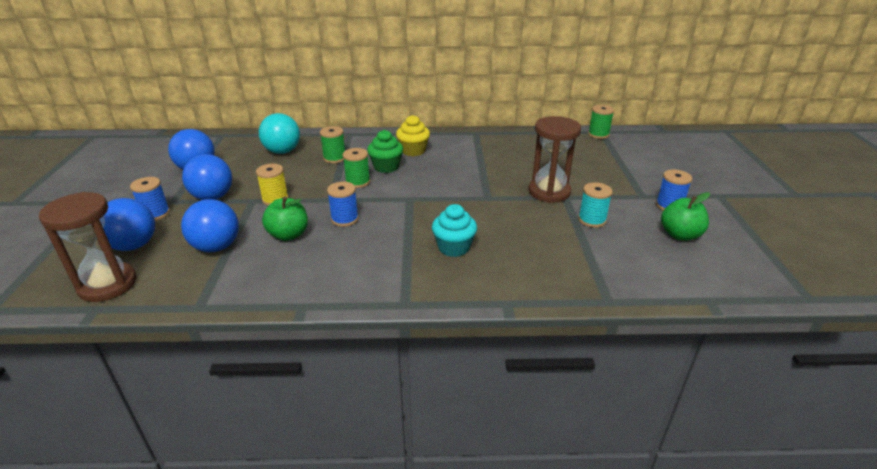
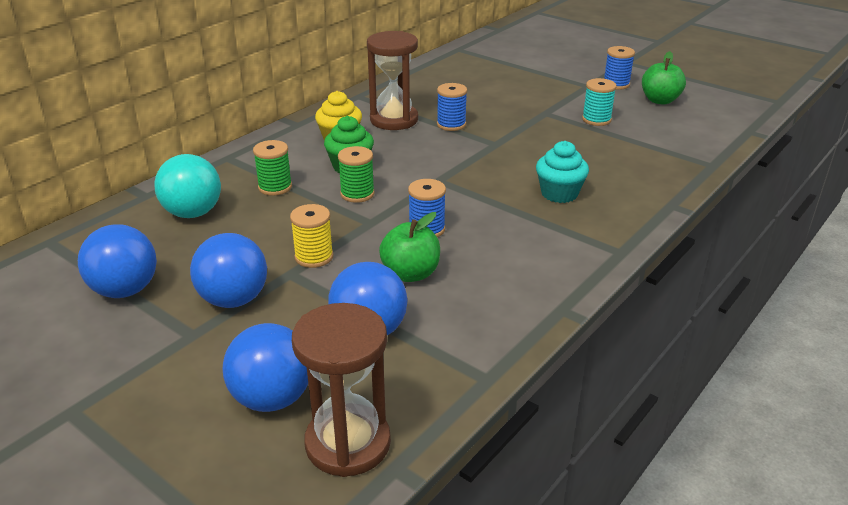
camera: 50 degrees left, 0 degrees up
(155, 214) = (207, 358): blue spool -> blue spool (451, 125)
(549, 192) = (527, 115): brown hourglass -> brown hourglass (394, 120)
(598, 134) = (461, 52): green spool -> none

